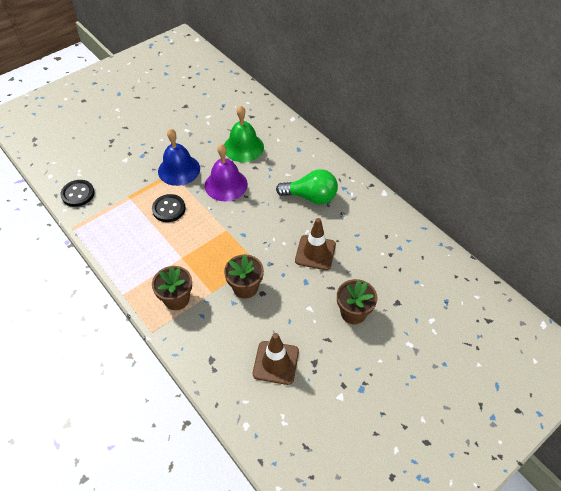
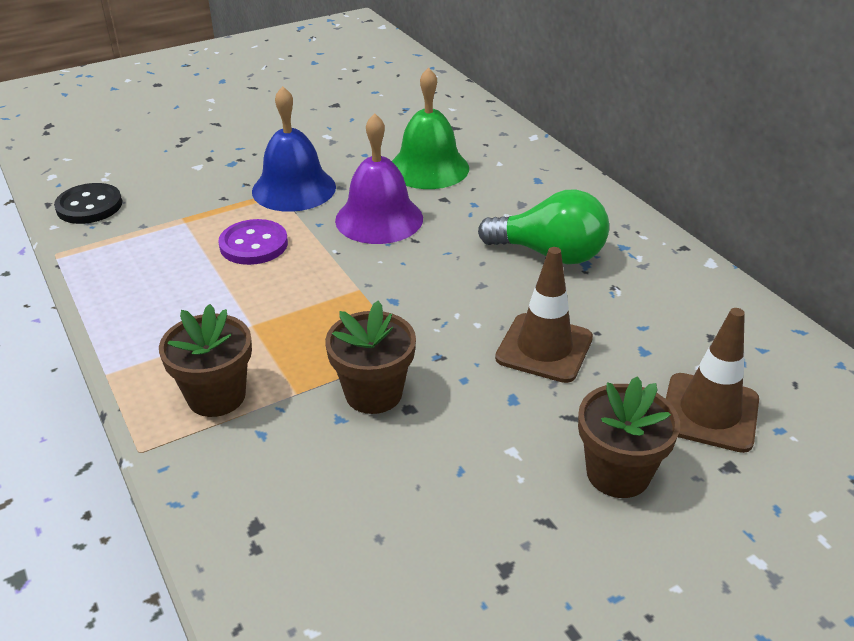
camera: 10 degrees right, 15 degrees down
(169, 209) = (253, 244): black button -> purple button
(276, 362) = (408, 554): brown traffic cone -> brown traffic cone (709, 412)

